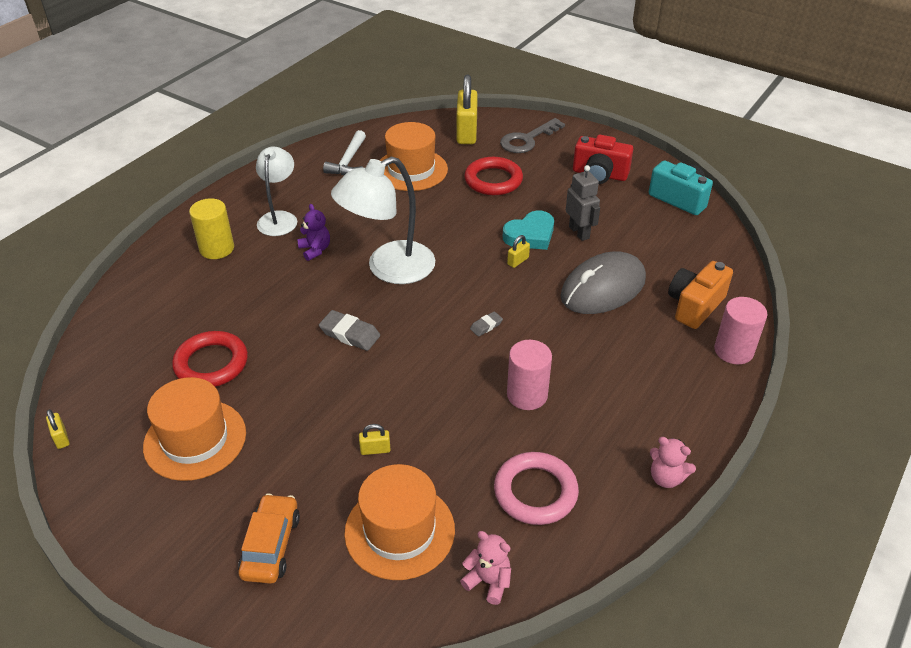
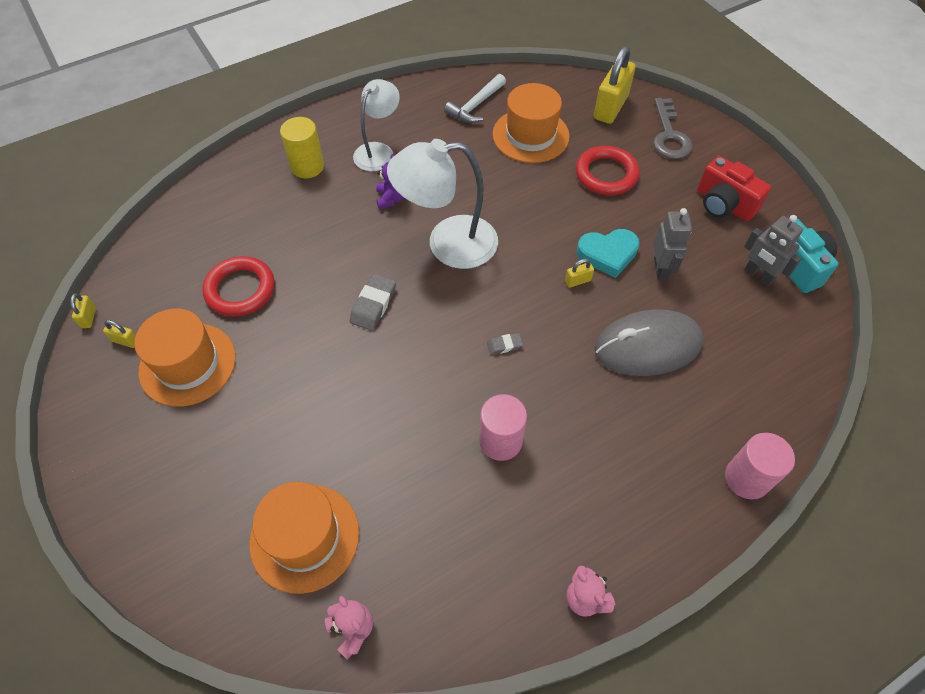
camera: 25 degrees right, 15 degrees up
(271, 545) = (192, 501): orange car -> none
(350, 334) = (373, 305): grey eraser -> grey eraser turned 60 degrees clockwise
(375, 450) = (329, 441): yellow padlock -> yellow padlock (125, 341)
(527, 140) = (669, 135): grey key -> grey key turned 75 degrees counterclockwise
(535, 492) = (448, 553): pink ring -> none
(656, 214) = (758, 275): none -> grey robot
(694, 306) = (735, 406): orange camera -> none

